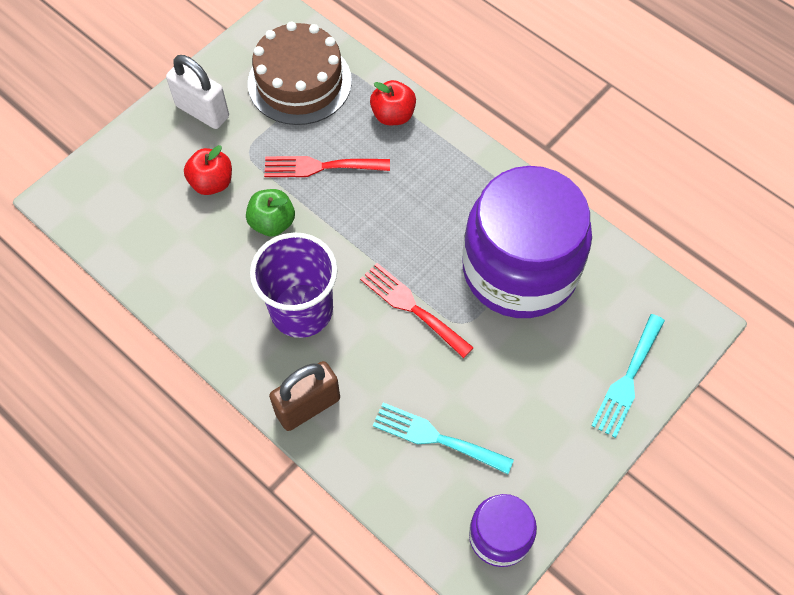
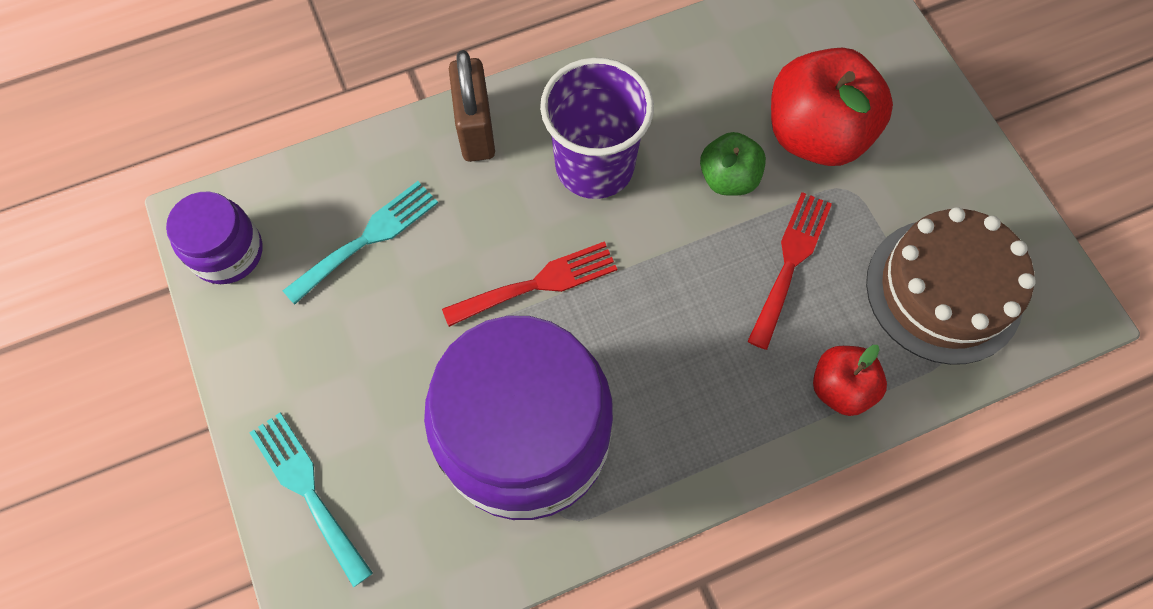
camera: 115 degrees right, 5 degrees up
(202, 111) = (933, 159): white padlock -> none
(212, 183) = (816, 134): red apple -> red apple, size x1.83

